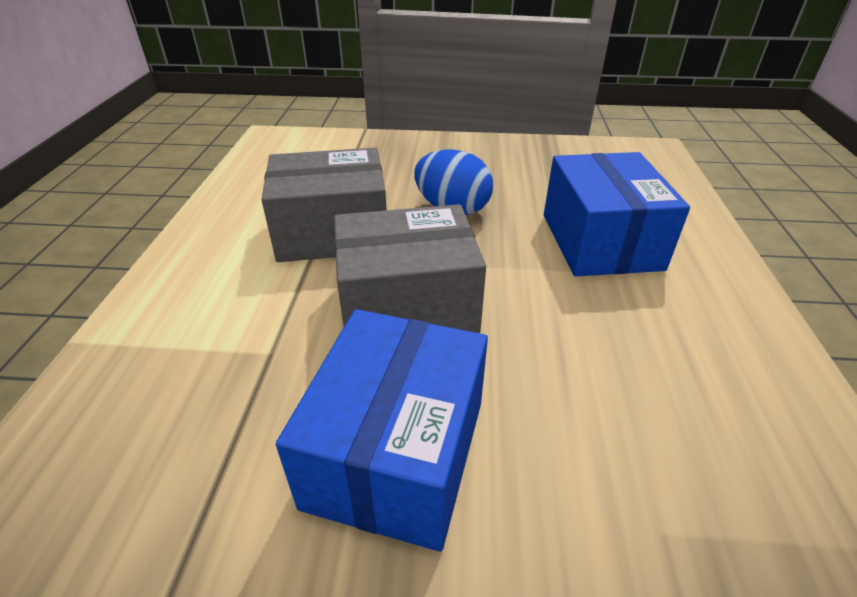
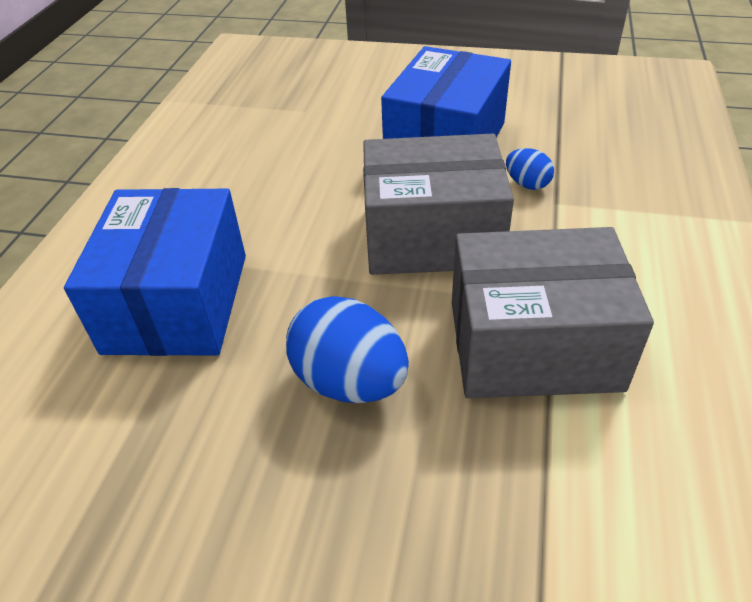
camera: 170 degrees left, 5 degrees up
(295, 376) = (527, 184): none -> blue egg

